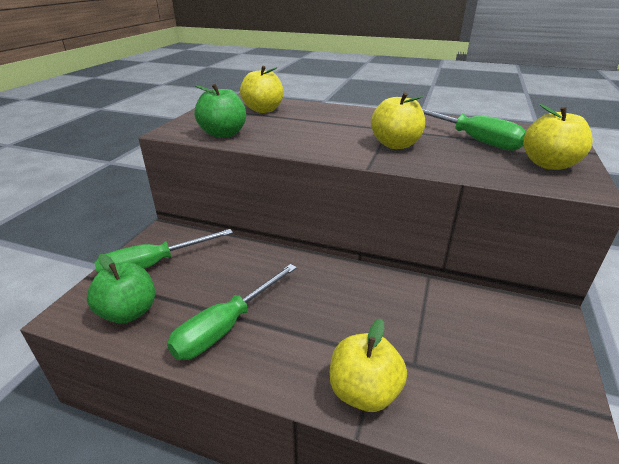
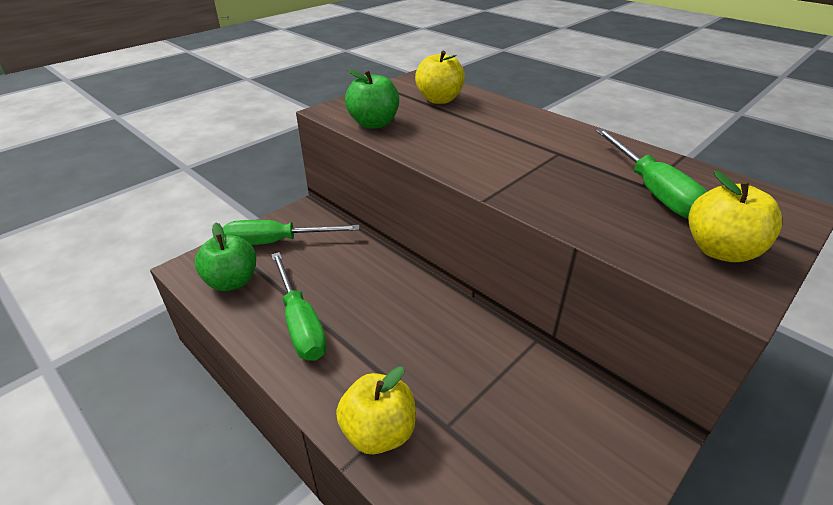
camera: 25 degrees right, 5 degrees up
(226, 326) = (300, 323): green screwdriver -> green screwdriver turned 90 degrees counterclockwise
(395, 145) = (545, 177): yellow apple -> none

